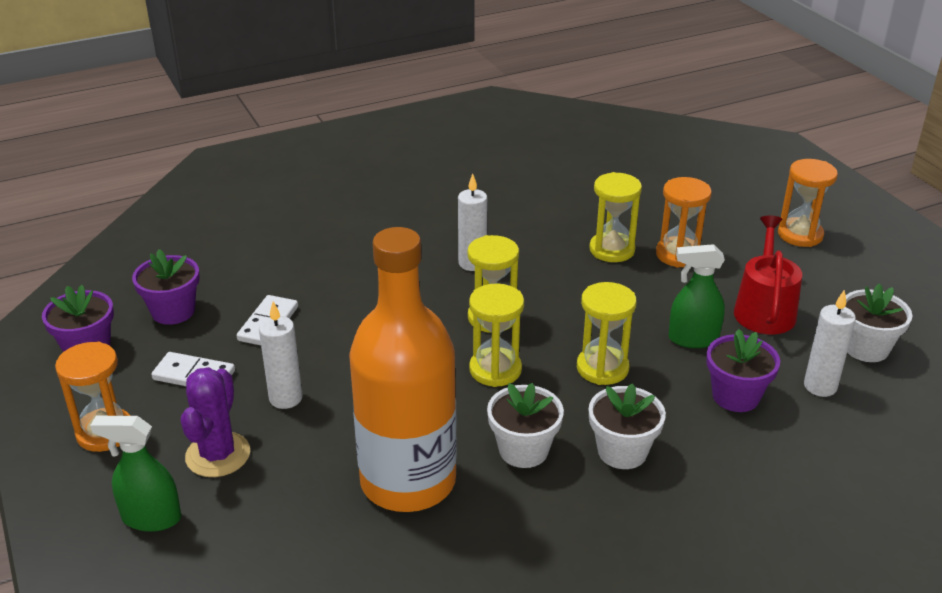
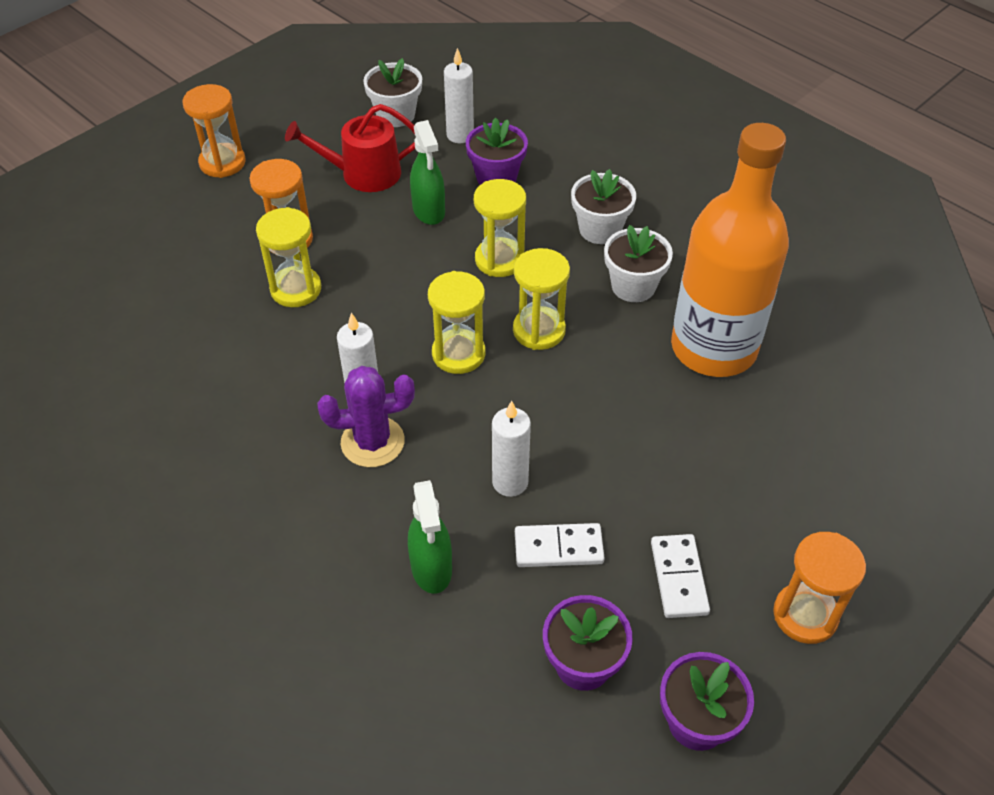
camera: 110 degrees left, 15 degrees up
(151, 518) = (872, 512): green spray bottle -> green spray bottle (431, 568)
(218, 455) = (771, 498): purple cactus -> purple cactus (372, 442)
(285, 398) = (666, 477): white candle -> white candle (510, 482)

